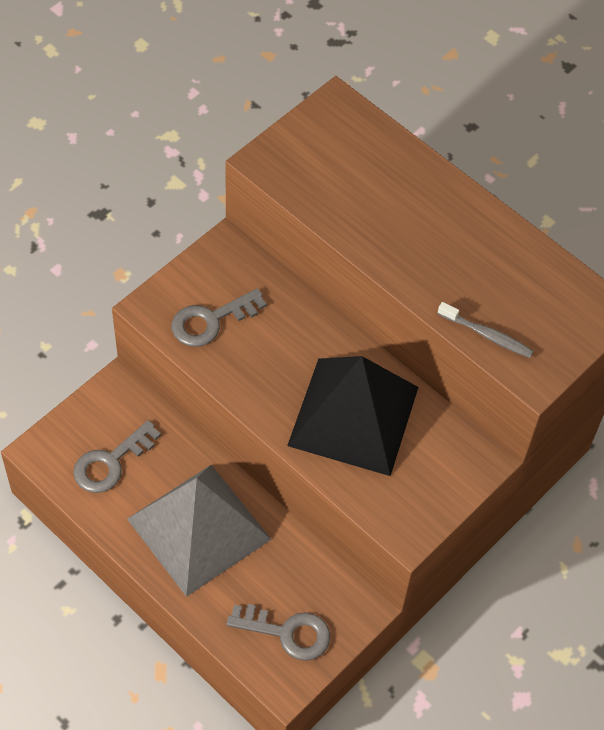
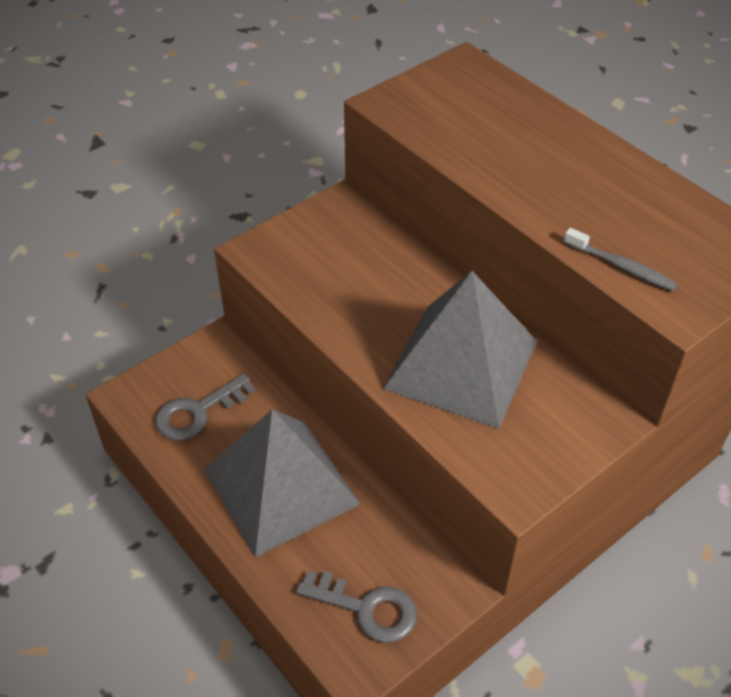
camera: 10 degrees right, 10 degrees down
(210, 321) = (315, 265): grey key -> none
(353, 416) = (461, 364): black pyramid -> grey pyramid

